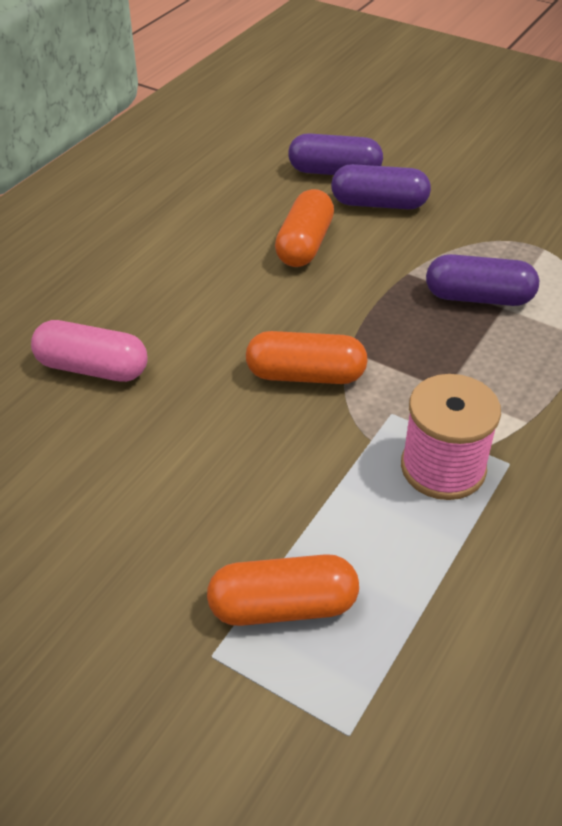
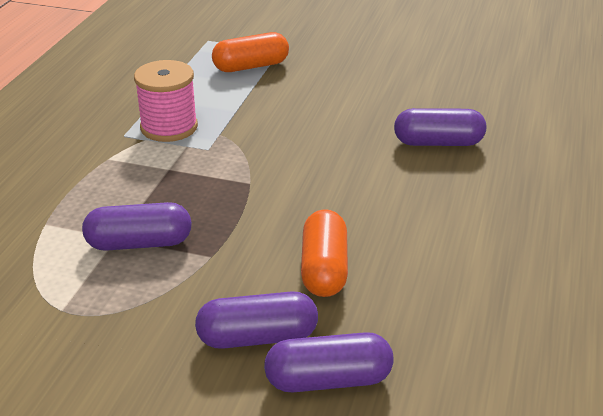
camera: 165 degrees right, 10 degrees down
(92, 368) = (438, 143): pink capsule -> purple capsule
(305, 375) = (278, 161): orange capsule -> none

